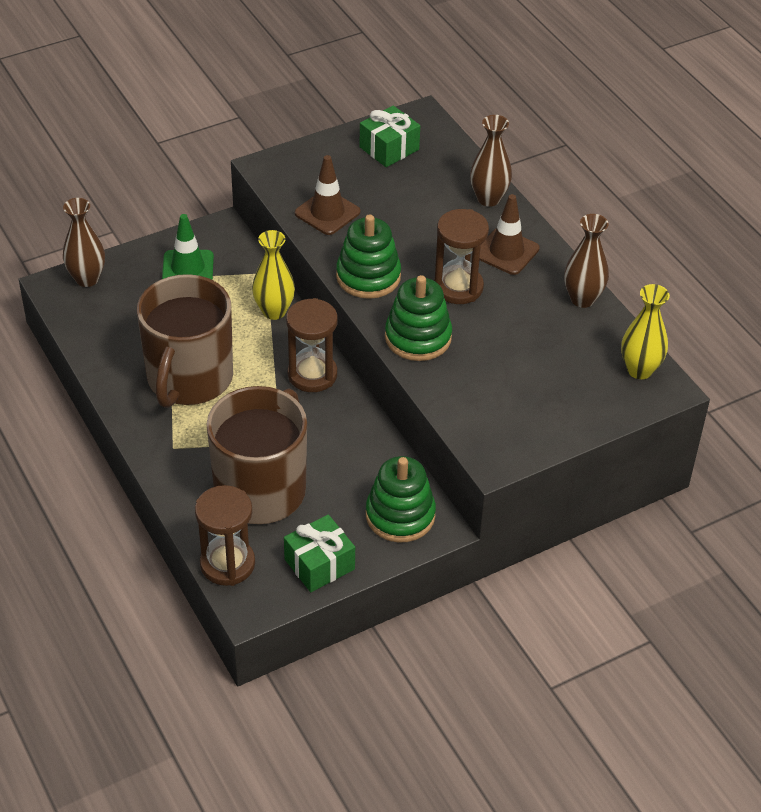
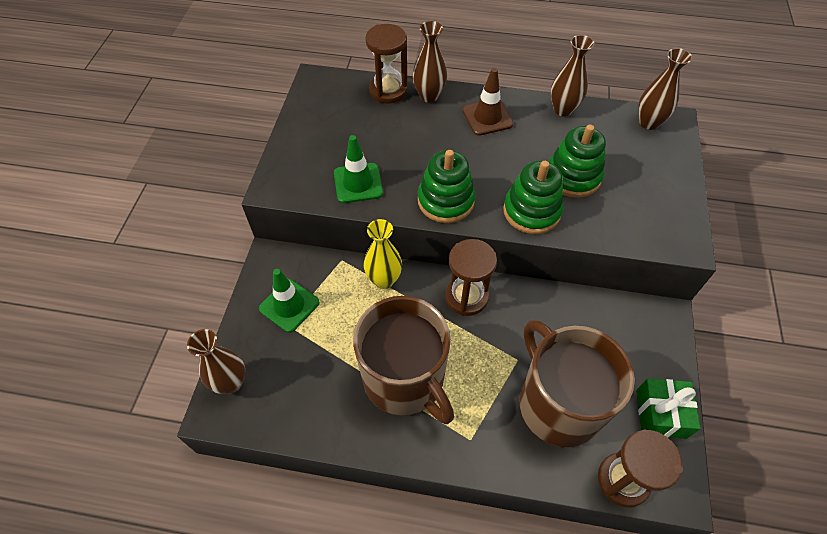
camera: 50 degrees left, 10 degrees up
(327, 213) = (358, 183): brown traffic cone -> green traffic cone
(389, 148) = (329, 112): green gift -> none
(400, 515) = (642, 331): green stacking toy -> green stacking toy (573, 176)
(458, 287) = (500, 160): brown hourglass -> brown hourglass (388, 91)
(639, 370) = (648, 123): yellow vase -> brown vase

